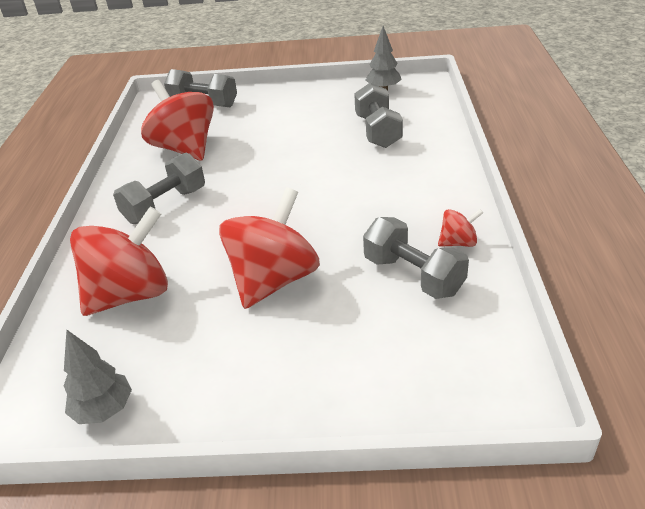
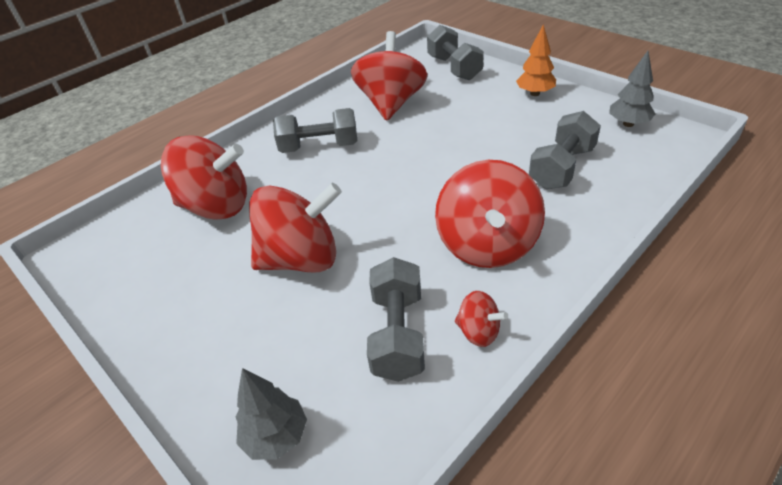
camera: 45 degrees right, 5 degrees up
(104, 410) = (106, 282): grey tree -> grey tree (276, 436)
(295, 96) = (535, 93): none -> orange tree
(395, 196) = (487, 245): none -> red spinning top

